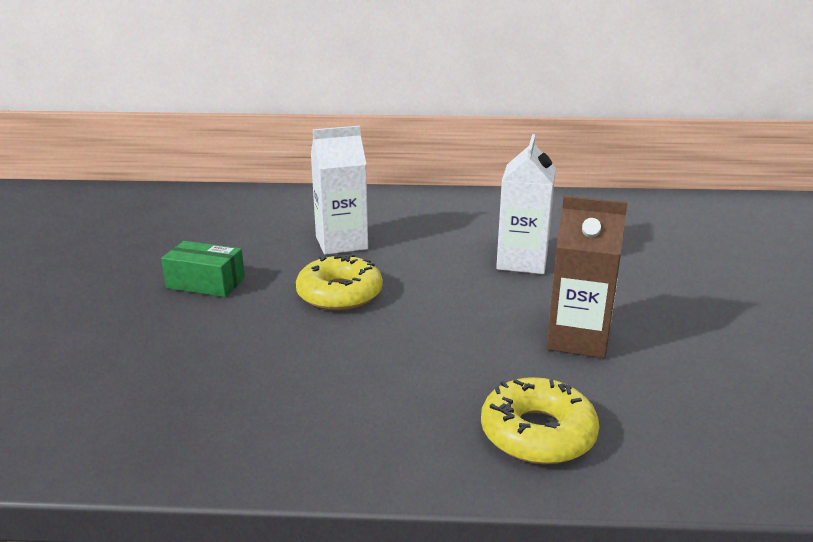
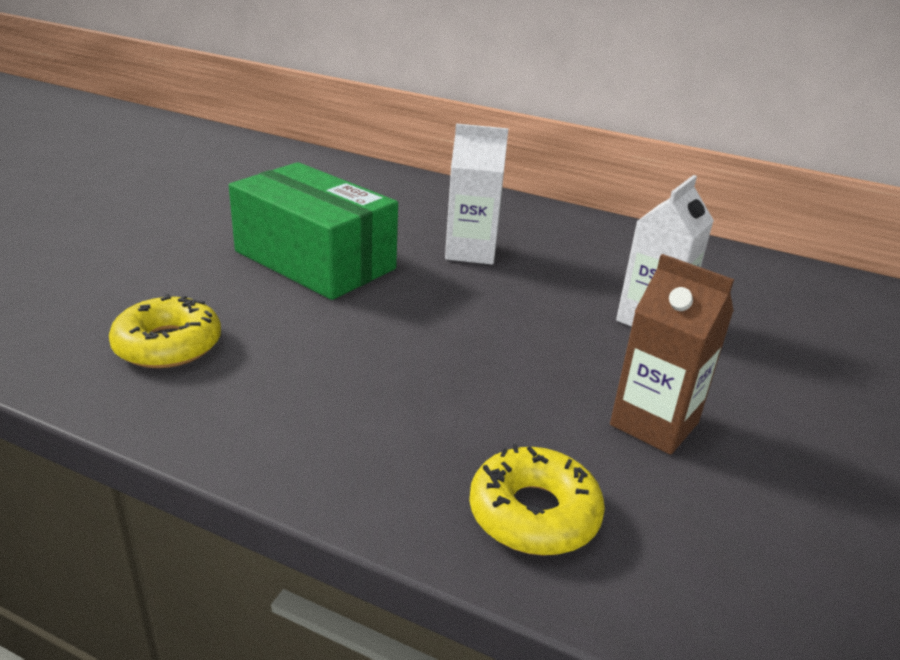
camera: 20 degrees right, 5 degrees up
(206, 283) = (315, 260): green box -> green box, size x2.10
(339, 294) = (432, 304): yellow donut -> yellow donut (168, 345)

